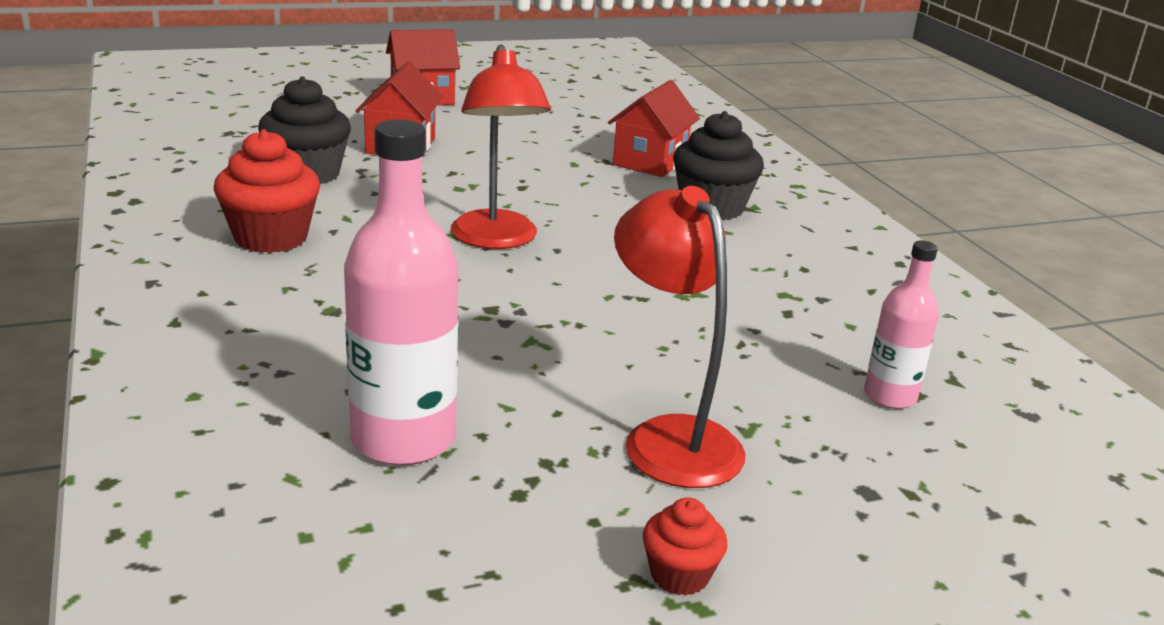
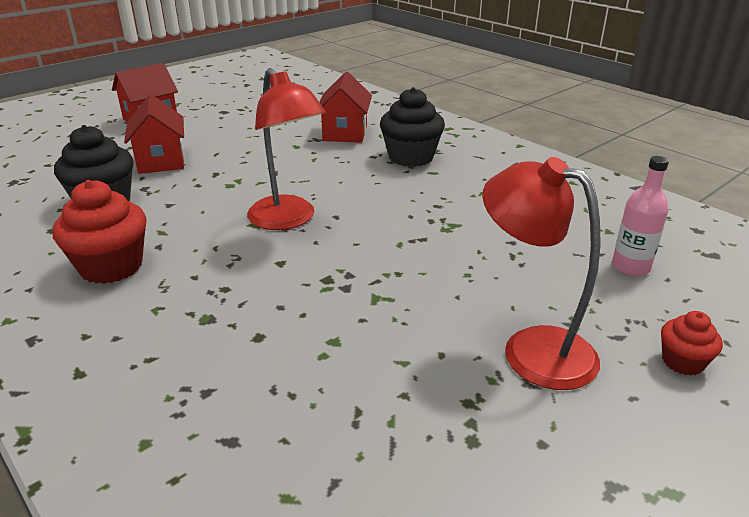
camera: 20 degrees left, 5 degrees up
(403, 439) = (350, 422): pink bottle -> none
(679, 575) = (636, 469): red cupcake -> red cupcake (682, 362)

